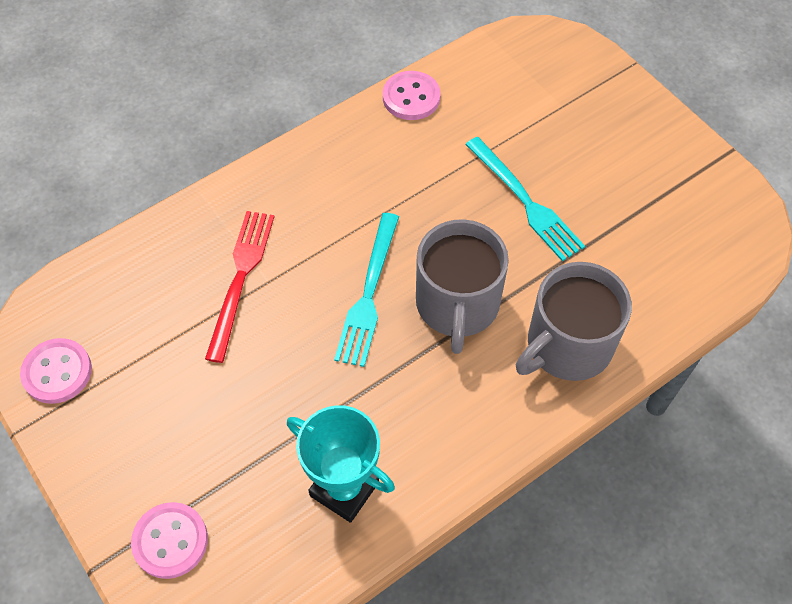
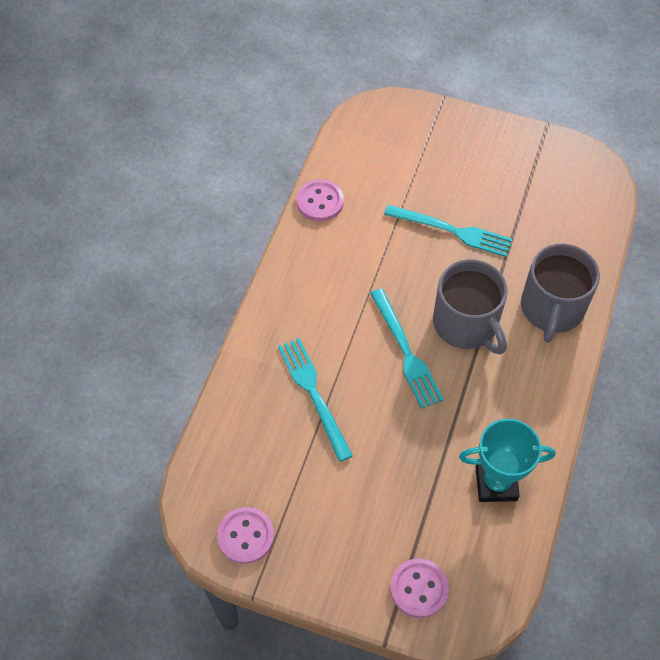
camera: 35 degrees left, 0 degrees up
(240, 279) = (314, 394): red fork -> turquoise fork

